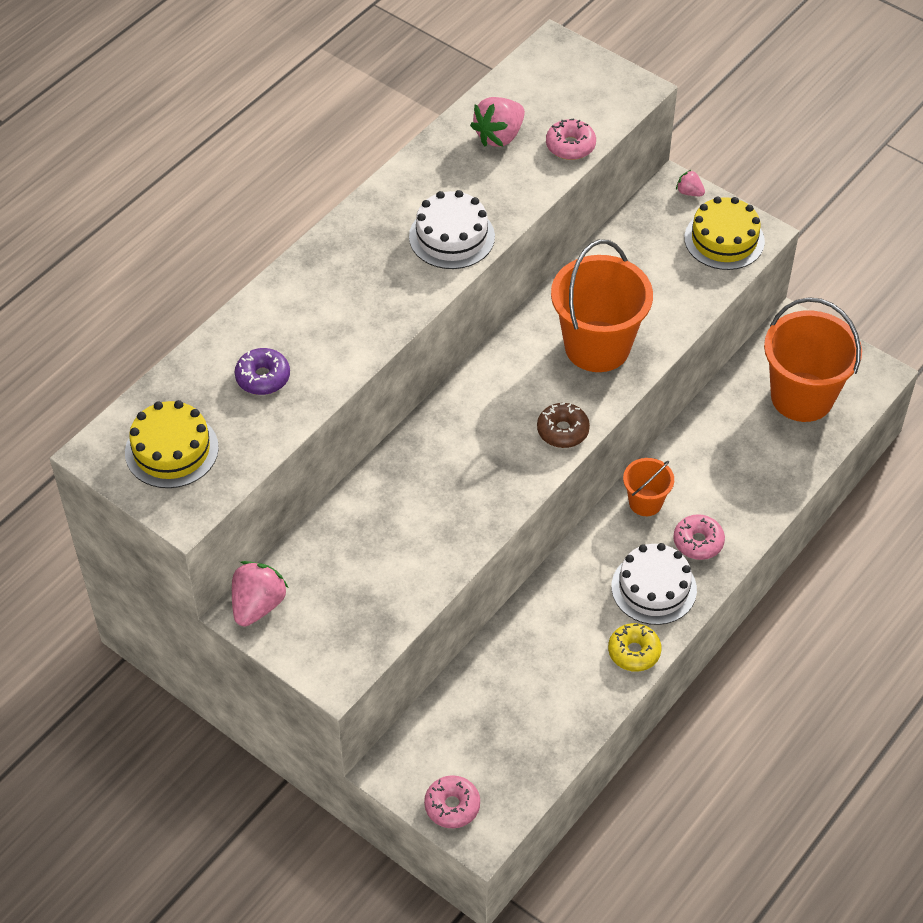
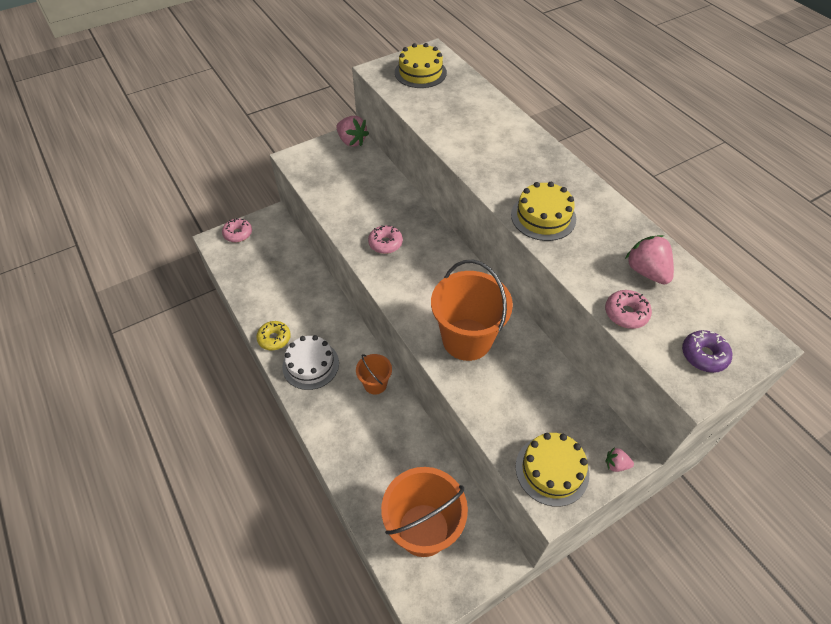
camera: 110 degrees right, 0 degrees up
(263, 377) = (455, 111): purple donut -> purple donut (704, 355)
(452, 236) = (543, 217): white cake -> yellow cake
(562, 431) = (402, 296): brown donut -> none
(689, 192) = (616, 464): pink strawberry -> pink strawberry turned 135 degrees counterclockwise
(698, 542) = (331, 403): pink donut -> pink donut (385, 243)

